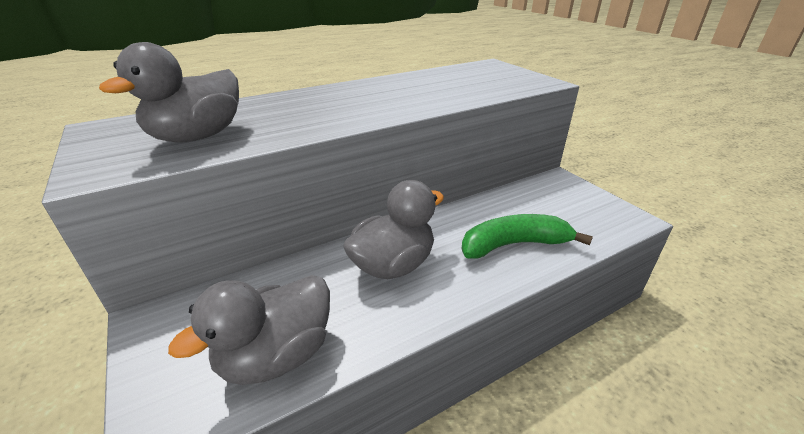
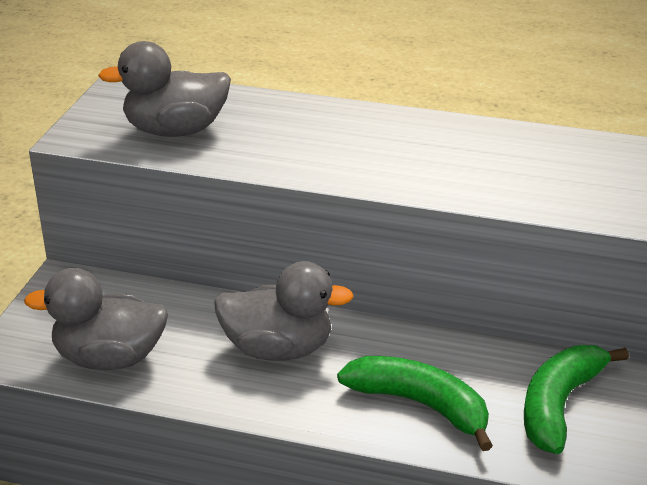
camera: 45 degrees right, 0 degrees up
(562, 205) = (559, 405): none -> green banana

